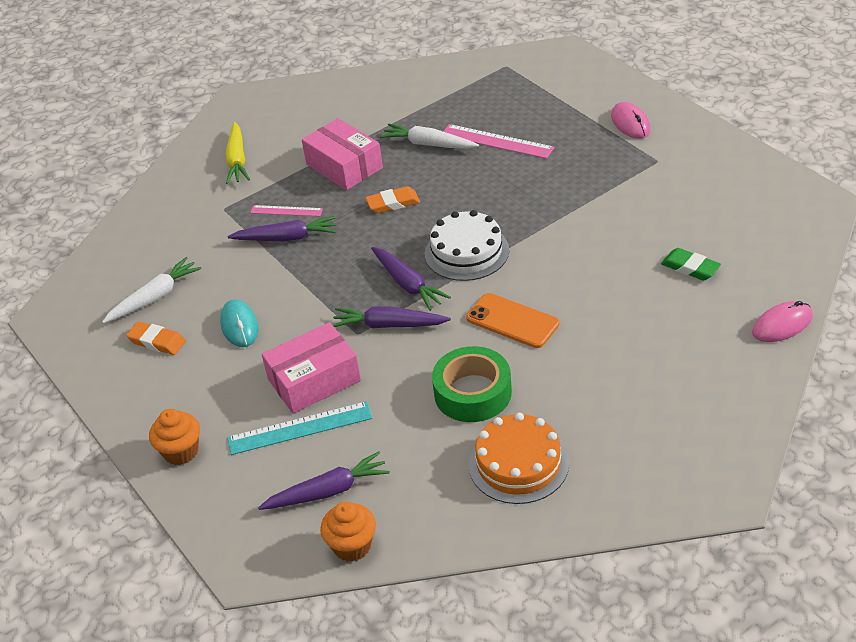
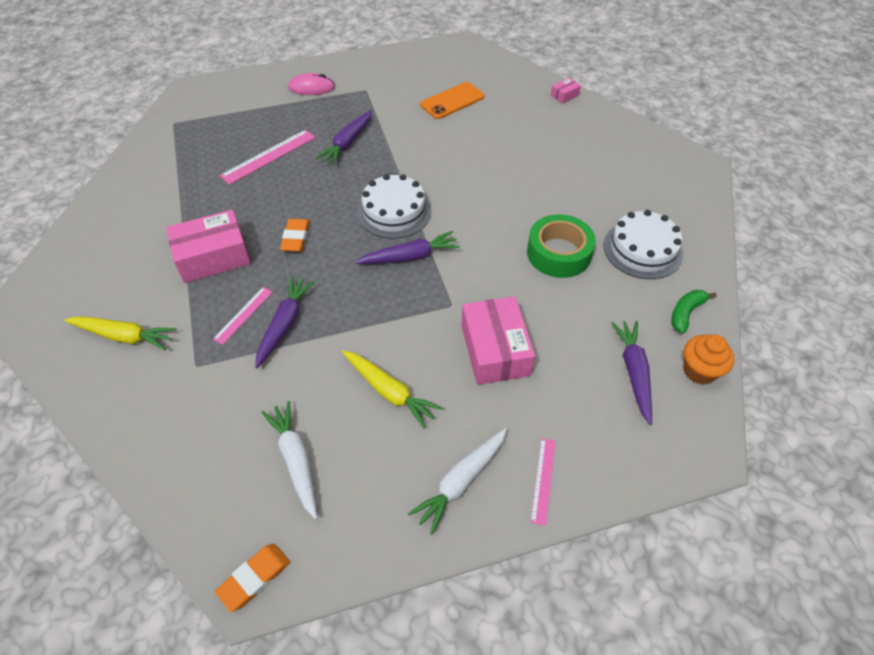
camera: 75 degrees left, 10 degrees up
(157, 341) = (369, 471): orange eraser -> orange eraser (254, 578)
(181, 452) = (543, 480): orange cupcake -> pink ruler
(239, 326) = (389, 391): turquoise mouse -> yellow carrot
(300, 428) = (551, 375): turquoise ruler -> none
(389, 325) = (453, 281): purple carrot -> purple carrot (348, 143)
(429, 144) = (234, 195): white carrot -> white carrot (461, 481)
(432, 521) = (686, 313): none -> green banana
(512, 321) = (491, 210): orange phone -> orange phone (452, 101)
(518, 463) = (642, 249): orange cake -> white cake
(690, 267) = (488, 112): green eraser -> none
(782, 325) = (564, 95): pink mouse -> pink box

